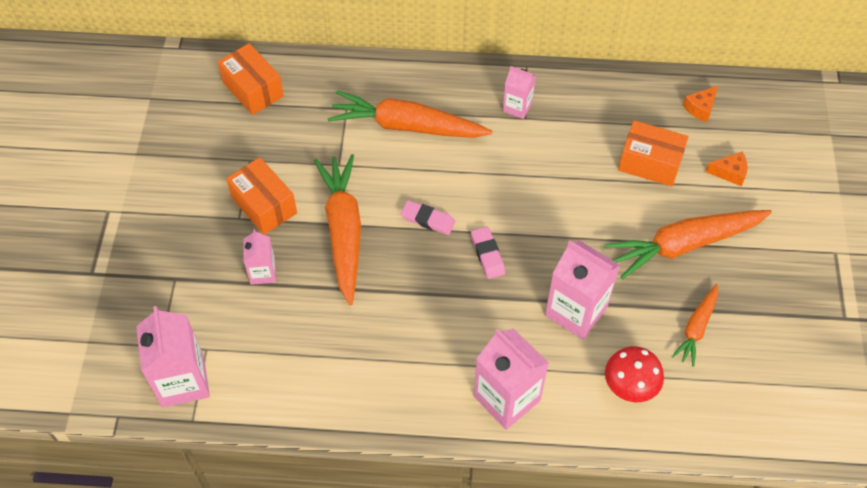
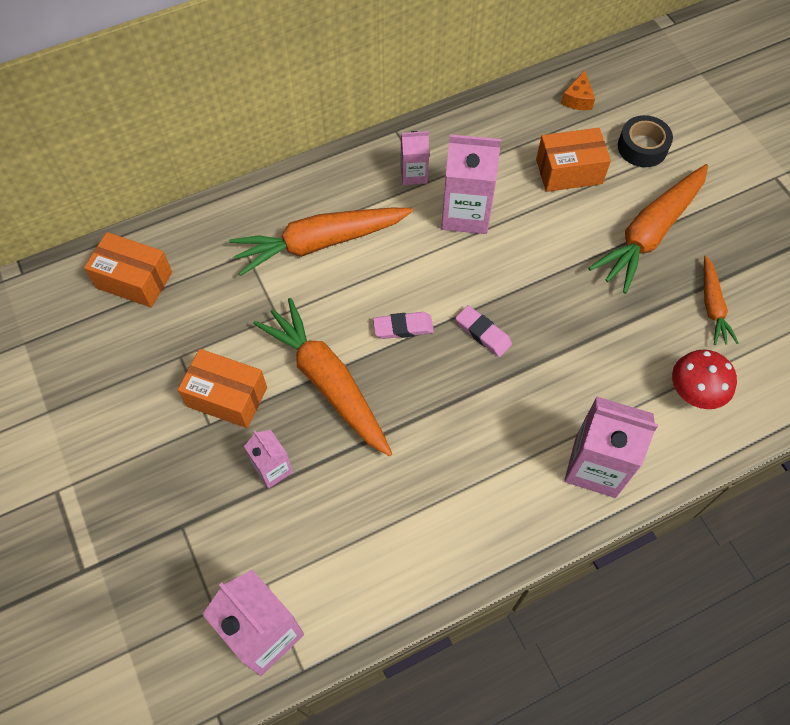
camera: 30 degrees left, 5 degrees up
(576, 311) = (599, 346): pink carton -> pink carton (465, 213)
(729, 173) = (642, 147): orange cheese -> black tape

